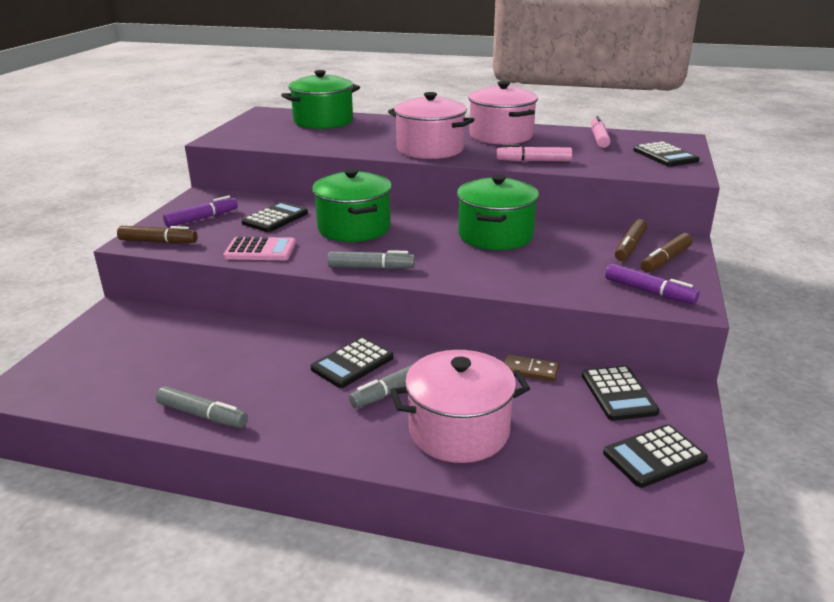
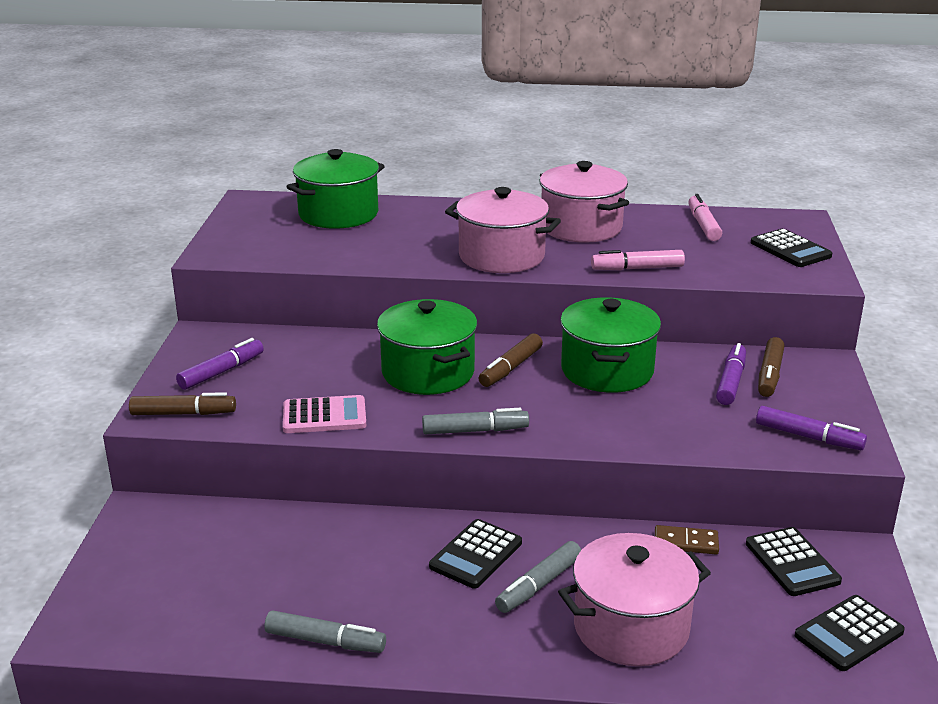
camera: 10 degrees left, 0 degrees up
(275, 218) = (319, 364): black calculator -> none
(595, 249) = (731, 382): none -> purple marker
(665, 260) = (814, 391): brown marker -> brown marker (510, 368)

